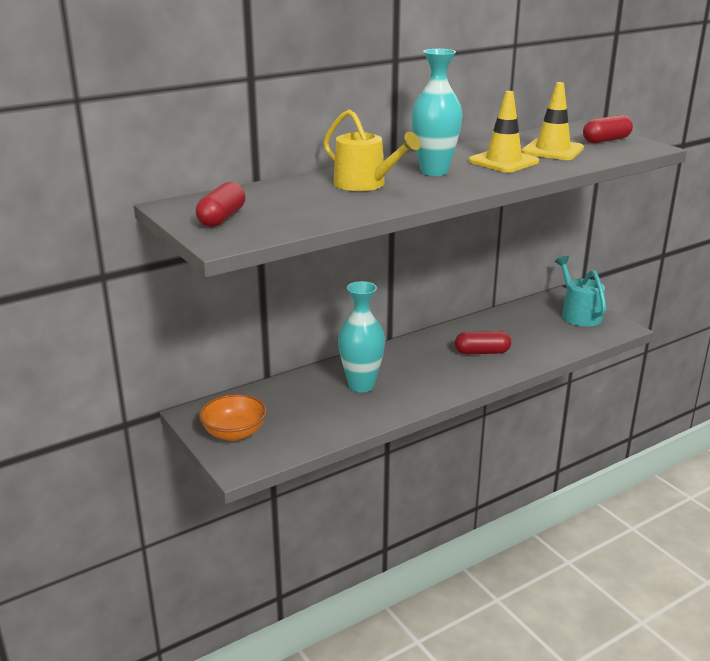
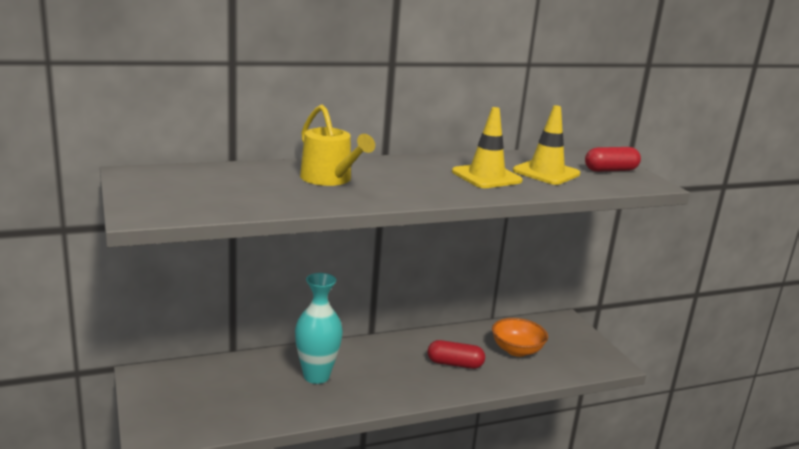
camera: 10 degrees right, 5 degrees down
(222, 218) = (164, 191): red capsule -> none
(234, 433) = (168, 402): orange bowl -> orange bowl (517, 350)
(434, 171) = (408, 176): turquoise vase -> none
(578, 314) = (575, 342): turquoise watering can -> none

